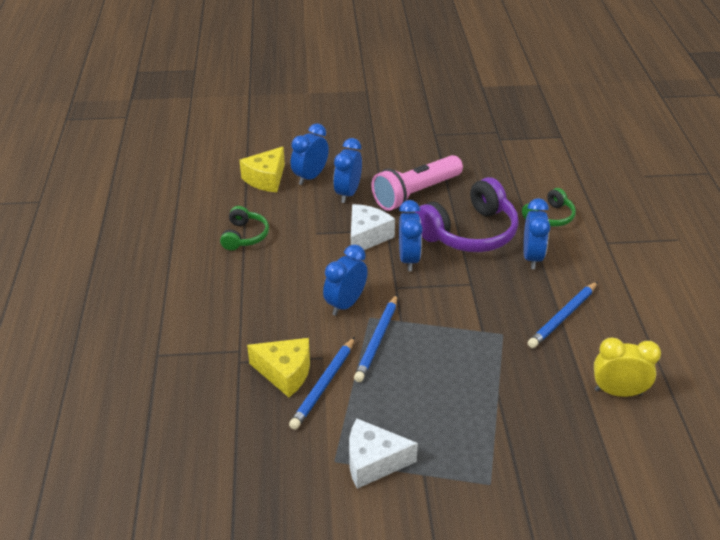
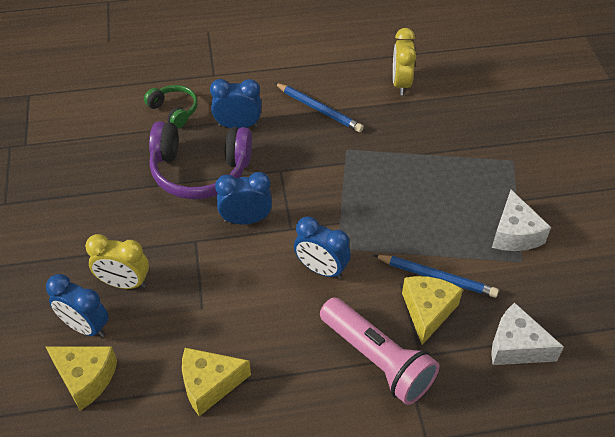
camera: 95 degrees left, 10 degrees up
(244, 236) = (209, 384): green headphones -> yellow cheese
(348, 193) = (124, 283): blue clock -> yellow clock
(367, 236) = (208, 258): white cheese -> white cheese (516, 346)
(377, 340) = (370, 240): blue pencil -> none
(415, 193) = (128, 217): pink flashlight -> pink flashlight (377, 360)
(469, 232) = (200, 171): purple headphones -> purple headphones turned 135 degrees clockwise

